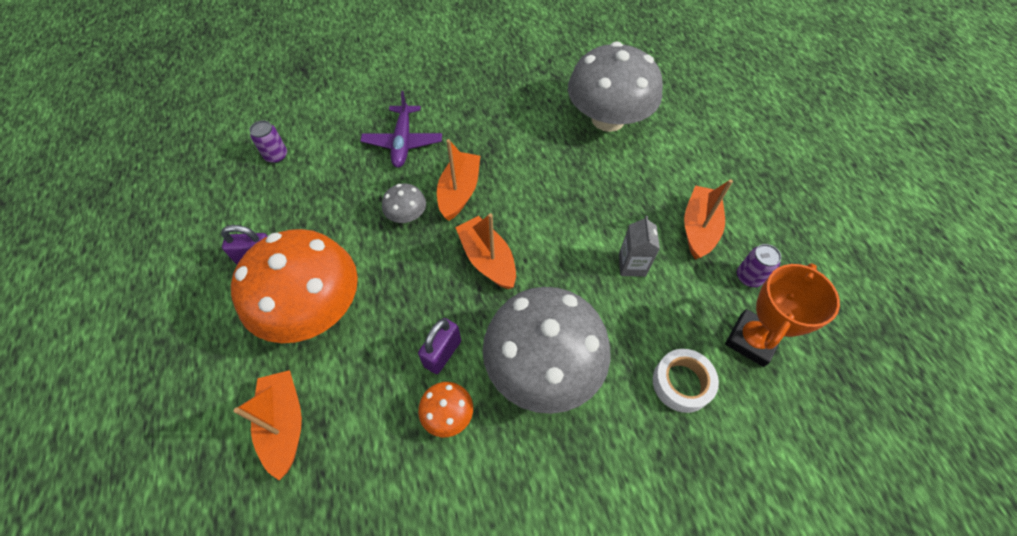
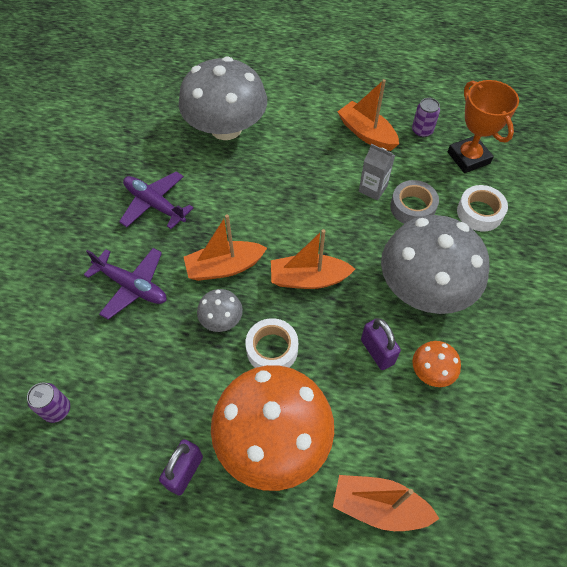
camera: 60 degrees left, 0 degrees up
(398, 266) = (272, 349): none -> white tape
(459, 192) = (224, 267): orange boat -> orange boat turned 60 degrees counterclockwise
(489, 115) = (154, 204): none -> purple plane
(636, 312) = (412, 207): none -> grey tape

